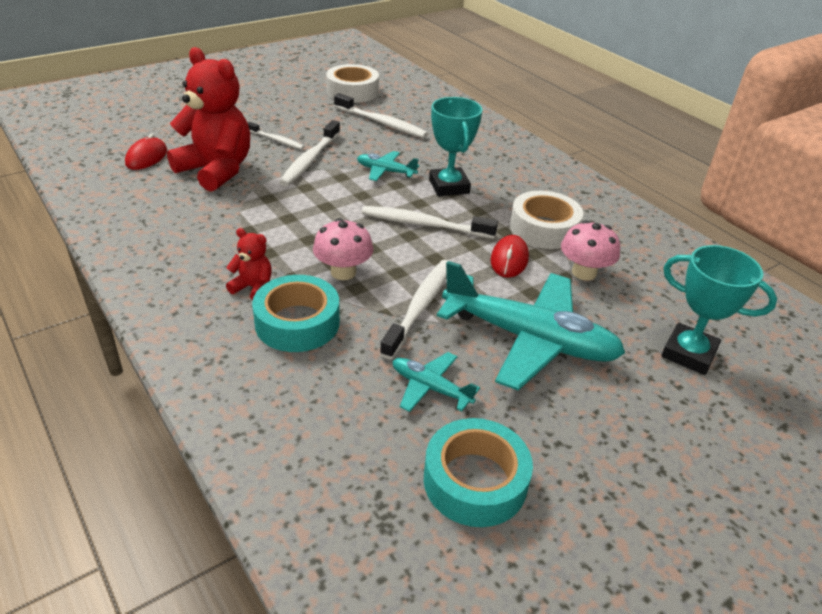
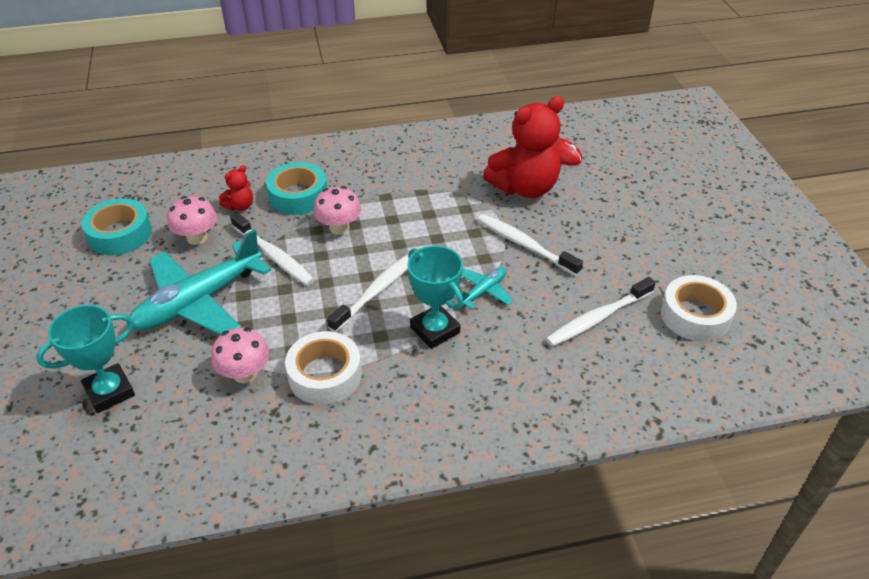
camera: 115 degrees right, 5 degrees up
(253, 288) = (347, 183): red teddy bear -> red teddy bear (240, 206)
(277, 140) = (574, 231): white toothbrush -> none
(430, 388) = (197, 237): turquoise plane -> pink mushroom
(449, 186) = (435, 330): turquoise trophy -> turquoise trophy turned 45 degrees clockwise
(509, 259) = (295, 328): red mouse -> none

